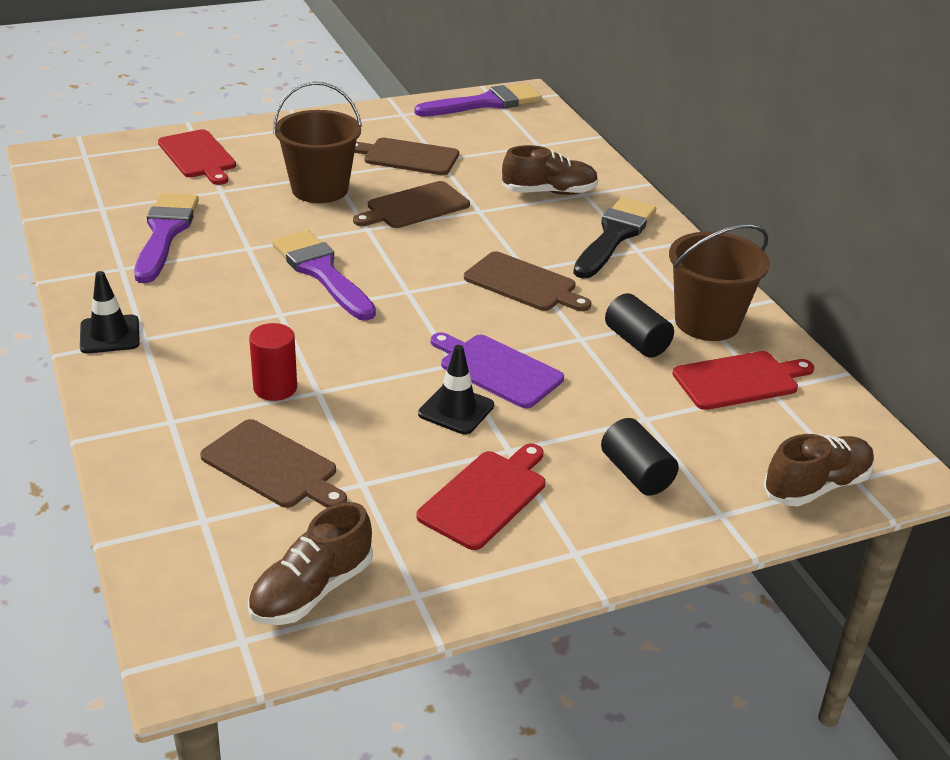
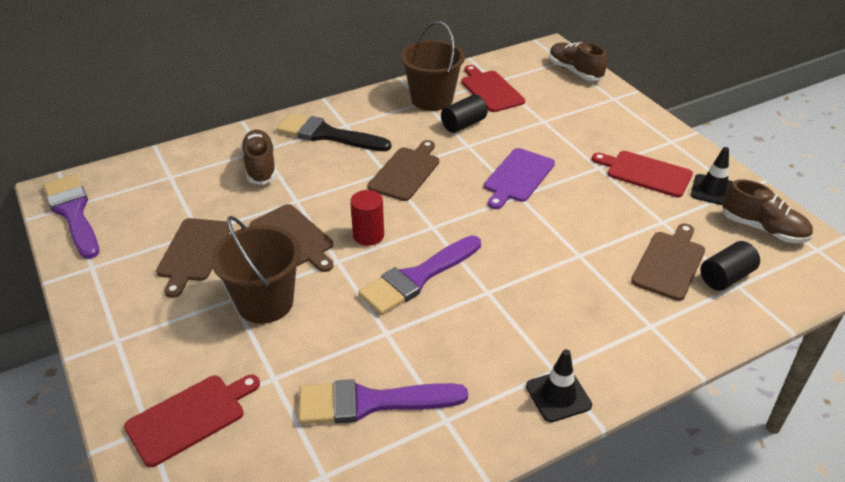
camera: 95 degrees left, 5 degrees up
(275, 388) = (585, 277): red cylinder -> red cylinder (368, 235)
(456, 410) = (569, 191): black traffic cone -> black traffic cone (713, 190)
(636, 474) = (595, 123): black cylinder -> black cylinder (726, 277)

